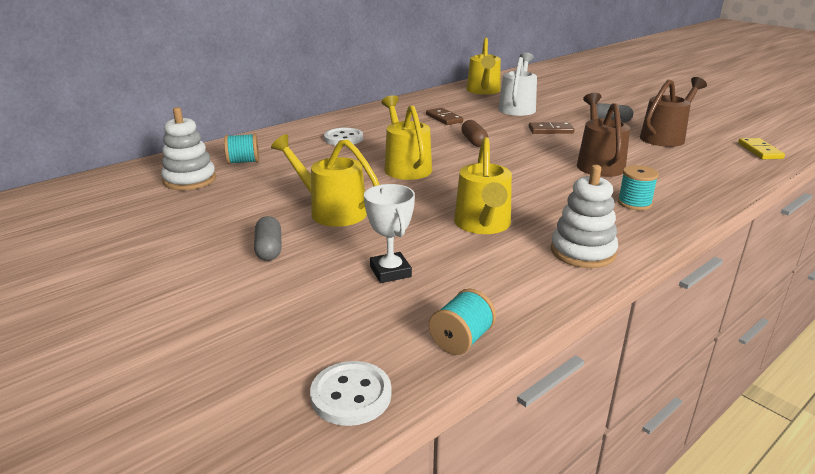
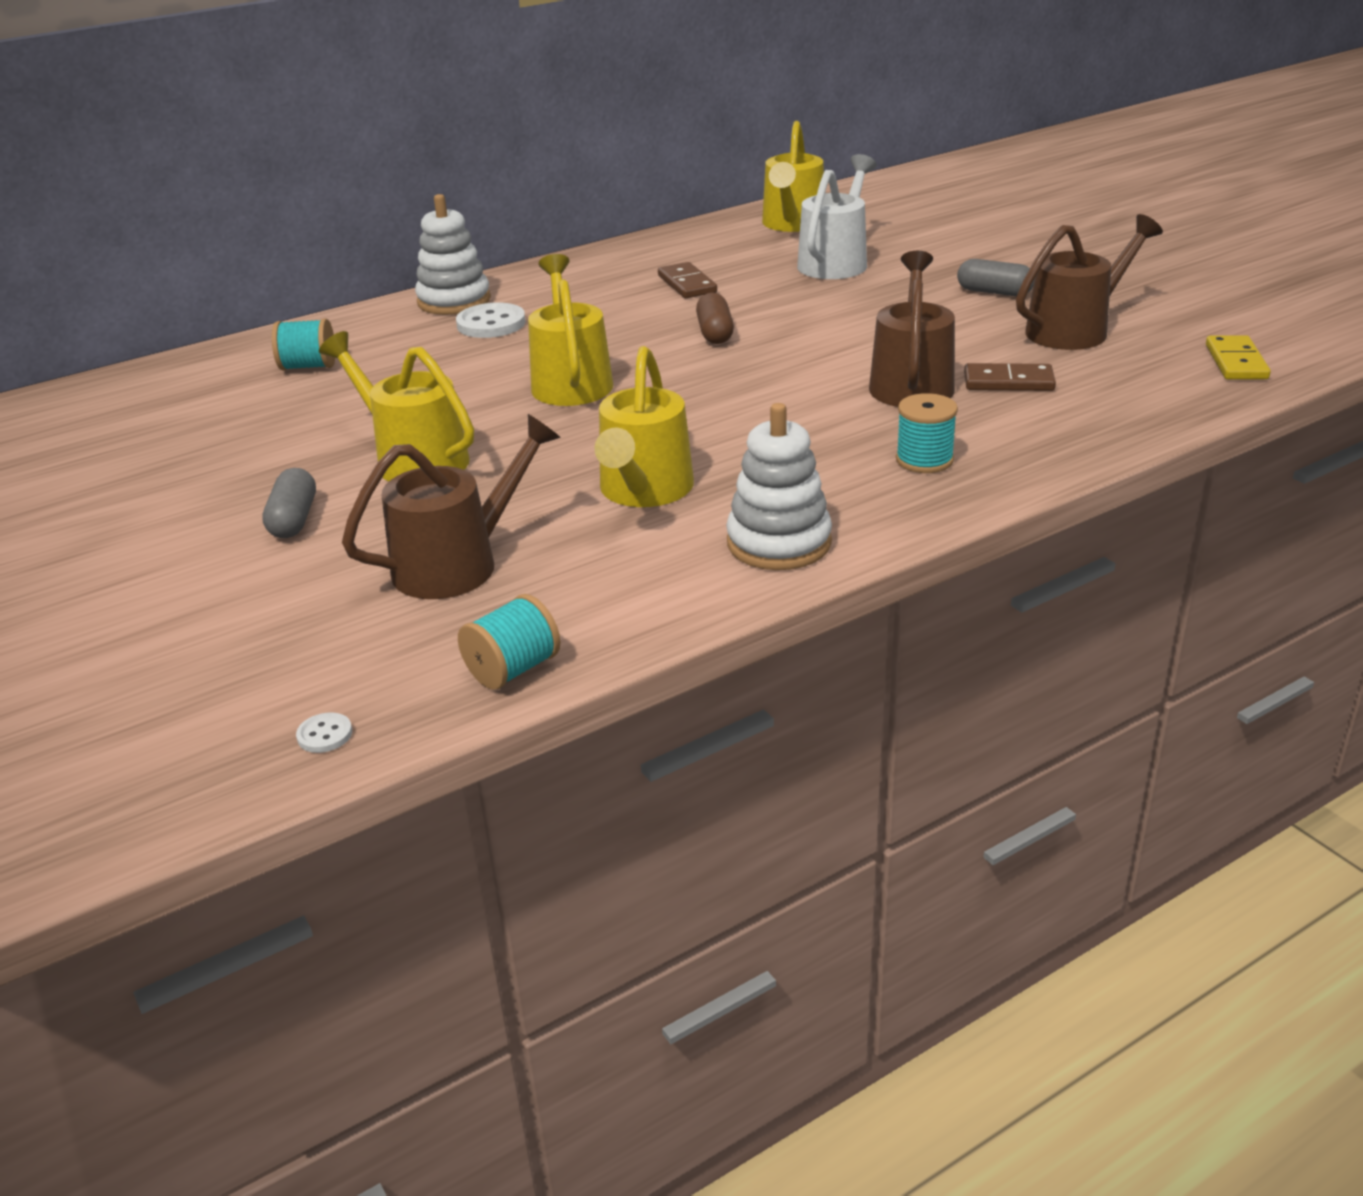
camera: 10 degrees right, 5 degrees up
(190, 180) = (213, 398): white stacking toy -> white stacking toy (454, 301)
(351, 395) = (324, 735): white button -> white button, size x0.48
(390, 272) = (459, 563): white trophy -> brown watering can
(550, 130) = (868, 312): brown domino -> brown domino (1008, 382)

